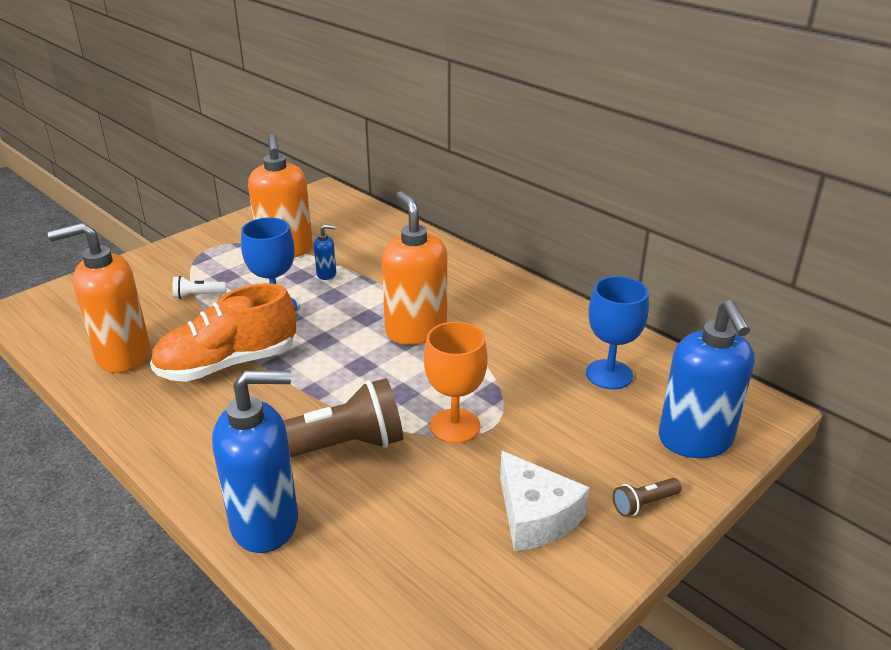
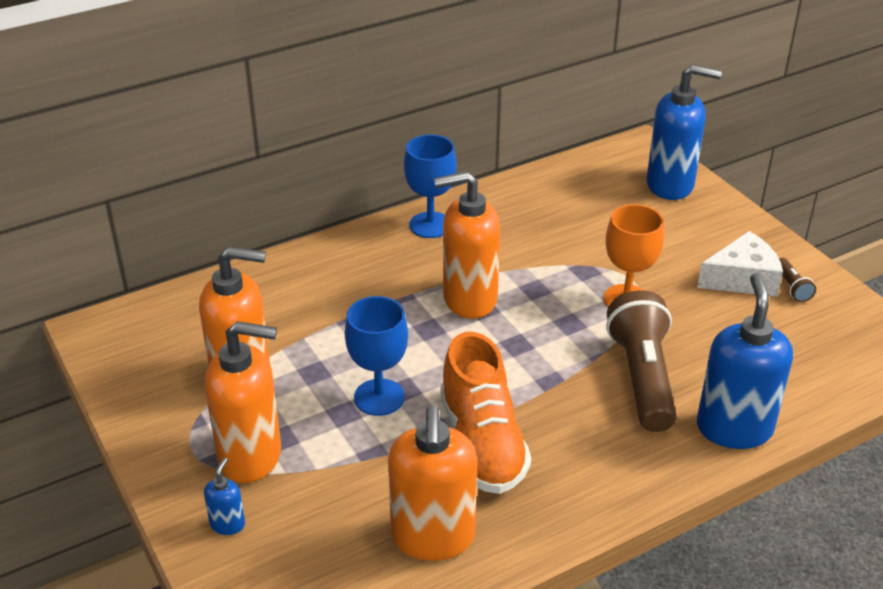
camera: 75 degrees left, 5 degrees up
(198, 295) = (319, 465): white flashlight -> none
(206, 268) = (251, 456): none -> orange soap dispenser
(326, 274) = (322, 349): blue soap dispenser -> blue soap dispenser (227, 524)
(609, 374) = (577, 203): blue goblet -> blue goblet (430, 225)
(644, 504) = (735, 226): brown flashlight -> brown flashlight (792, 287)

